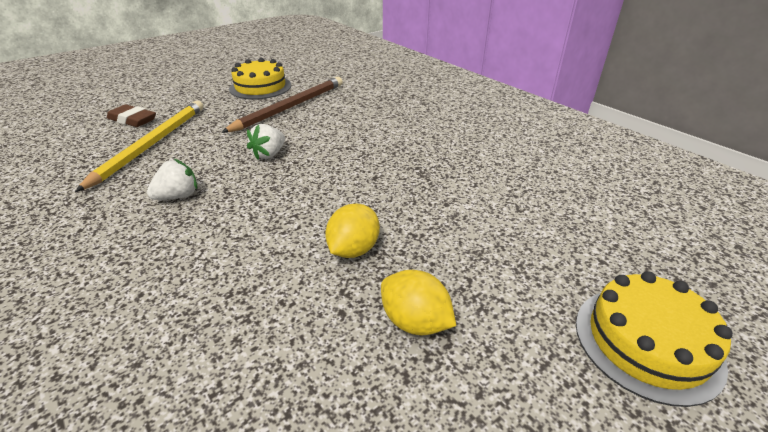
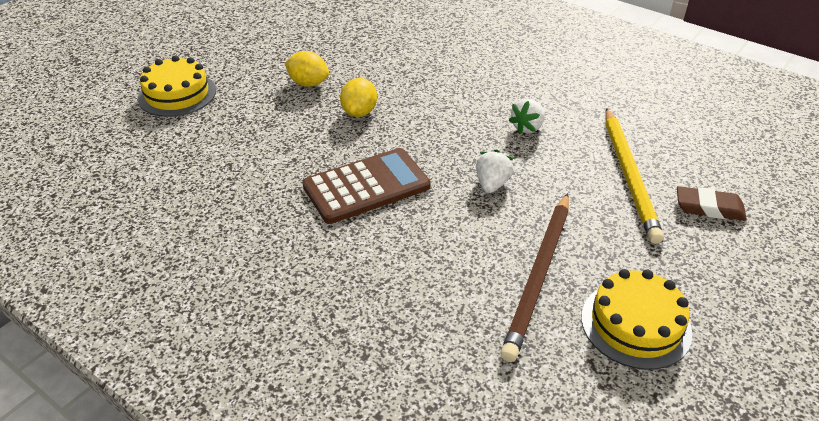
camera: 165 degrees right, 5 degrees up
(379, 168) = (366, 186): none -> brown calculator

